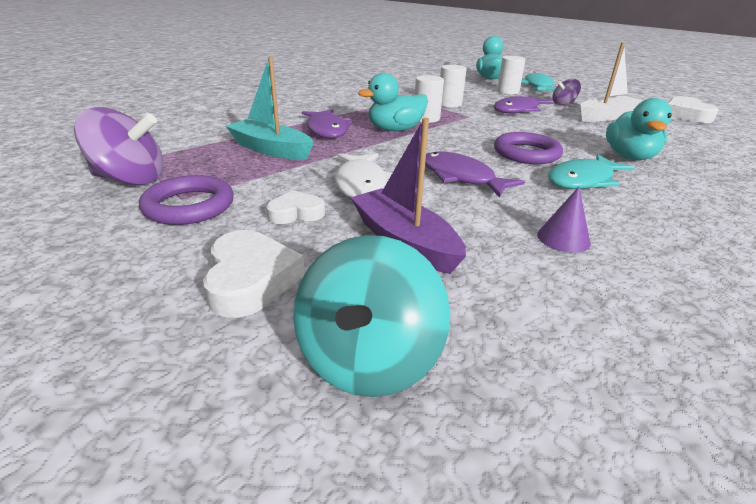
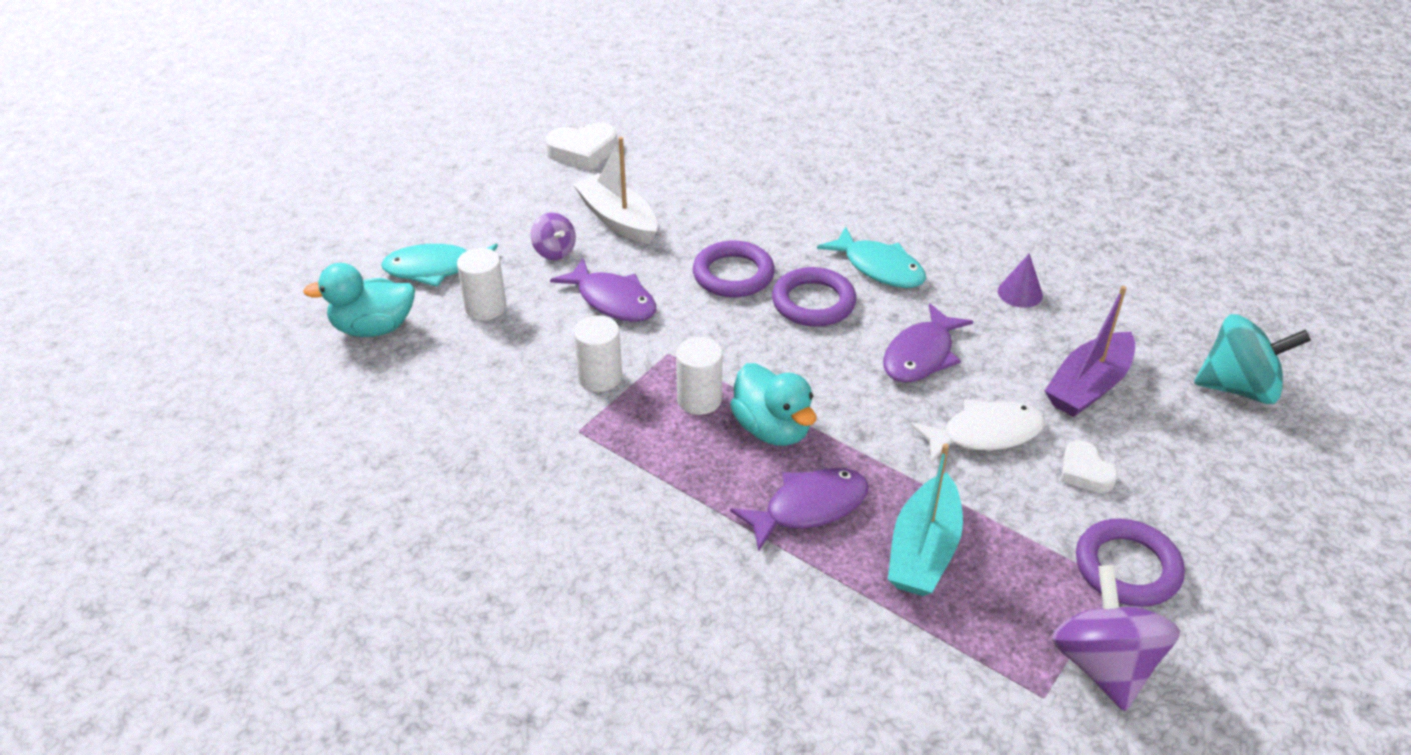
camera: 100 degrees left, 10 degrees up
(250, 279) = (1208, 470): white heart -> none
(554, 136) = (733, 275): none -> purple ring
(629, 157) = (786, 226): turquoise duck -> none

